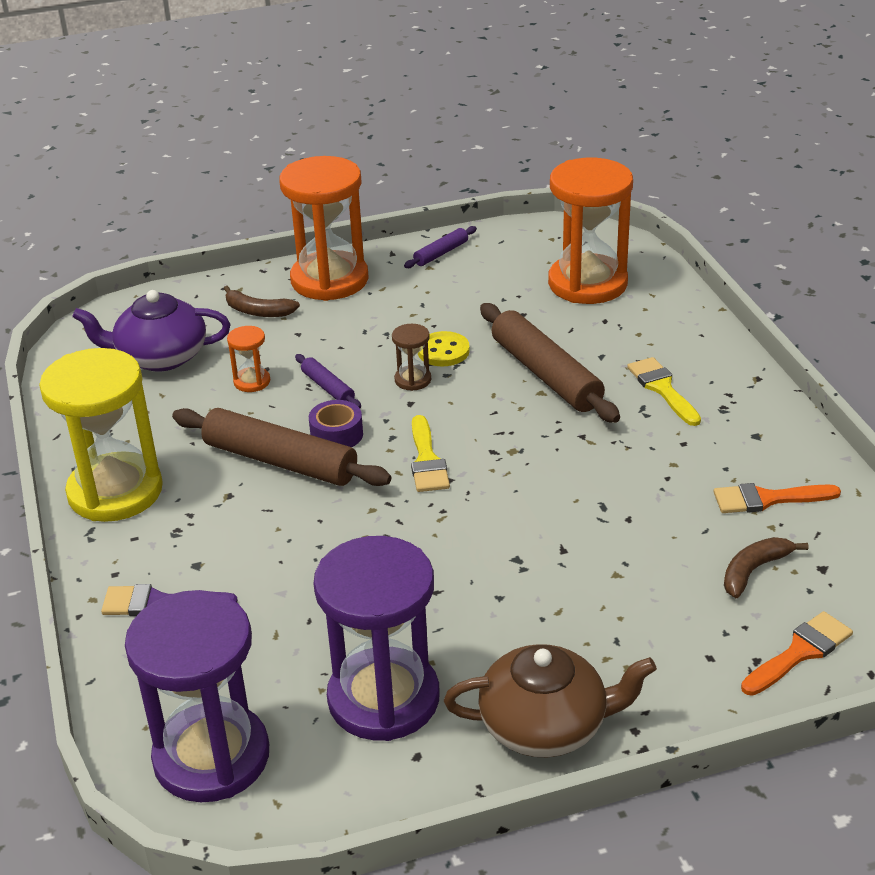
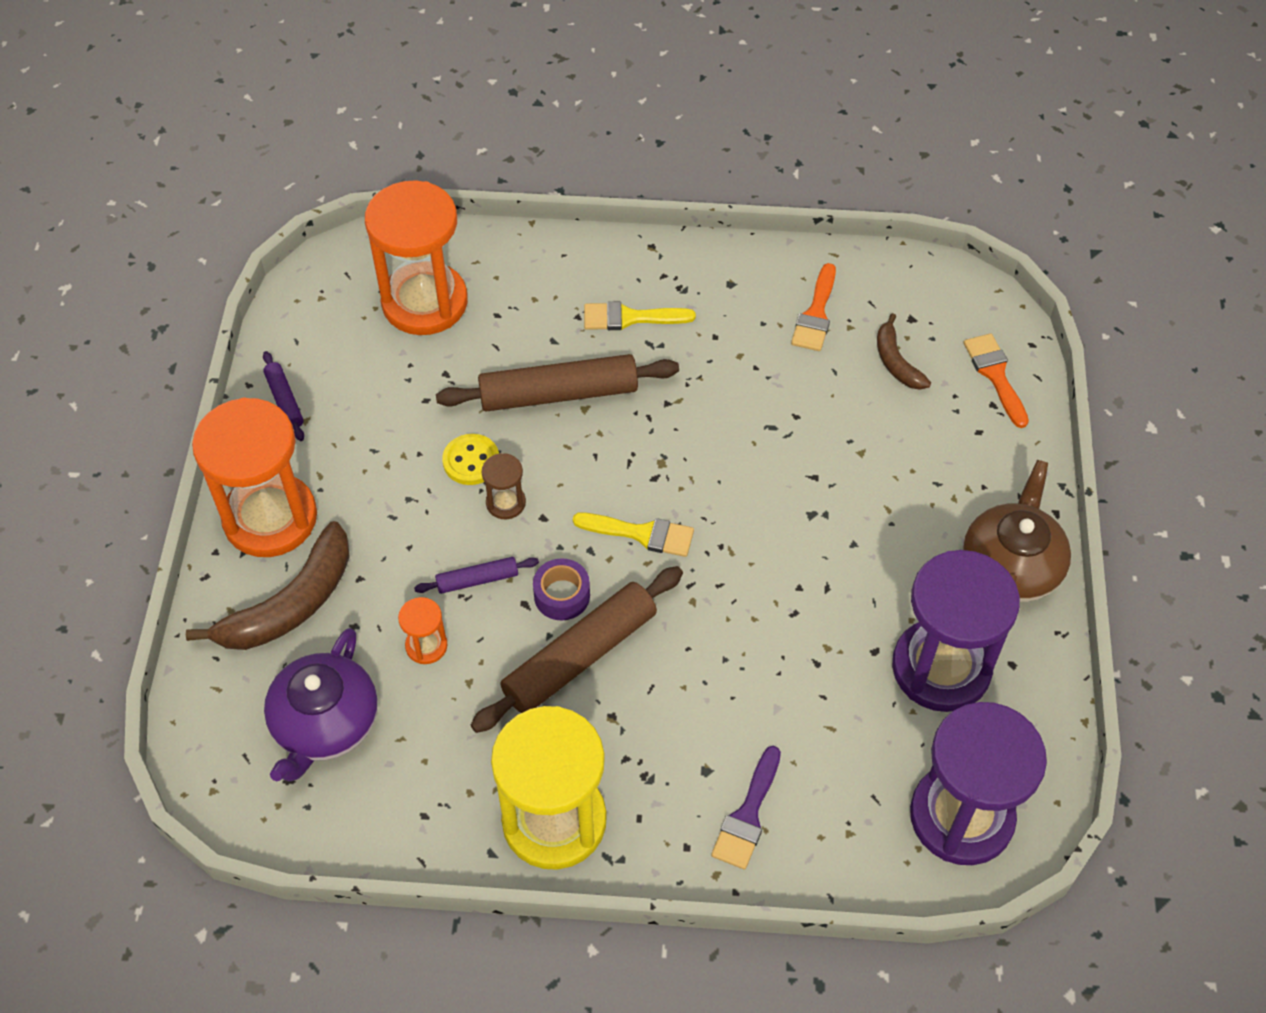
camera: 70 degrees left, 20 degrees up
(258, 311) = (291, 604): brown banana -> brown banana, size x1.81

